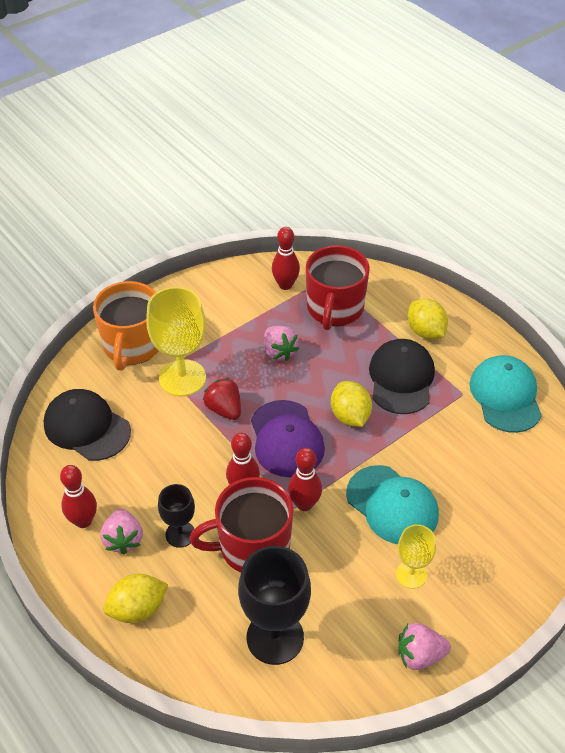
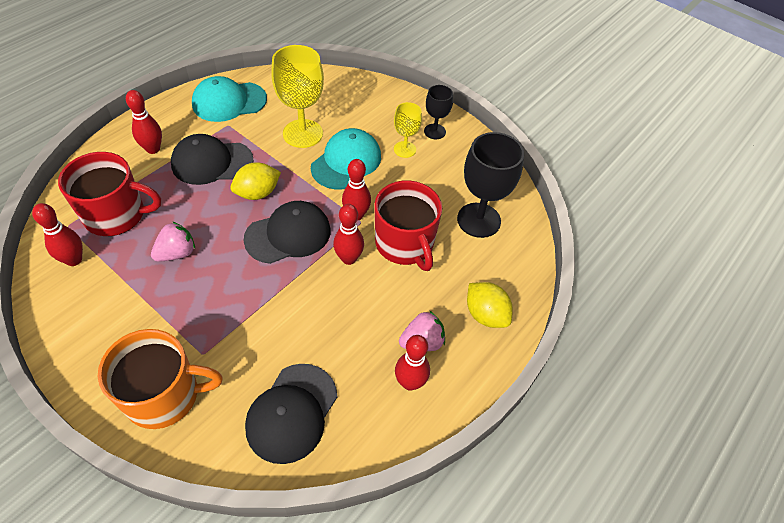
camera: 105 degrees left, 5 degrees up
(180, 534) = (405, 298): black goblet -> black goblet (434, 131)
(182, 378) = (215, 333): yellow goblet -> yellow goblet (302, 133)
(224, 409) = (256, 288): red strawberry -> none
(286, 439) = (288, 235): purple cap -> black cap
(419, 655) = (465, 143): pink strawberry -> none
(425, 331) = (153, 149): yellow lemon -> red bowling pin

